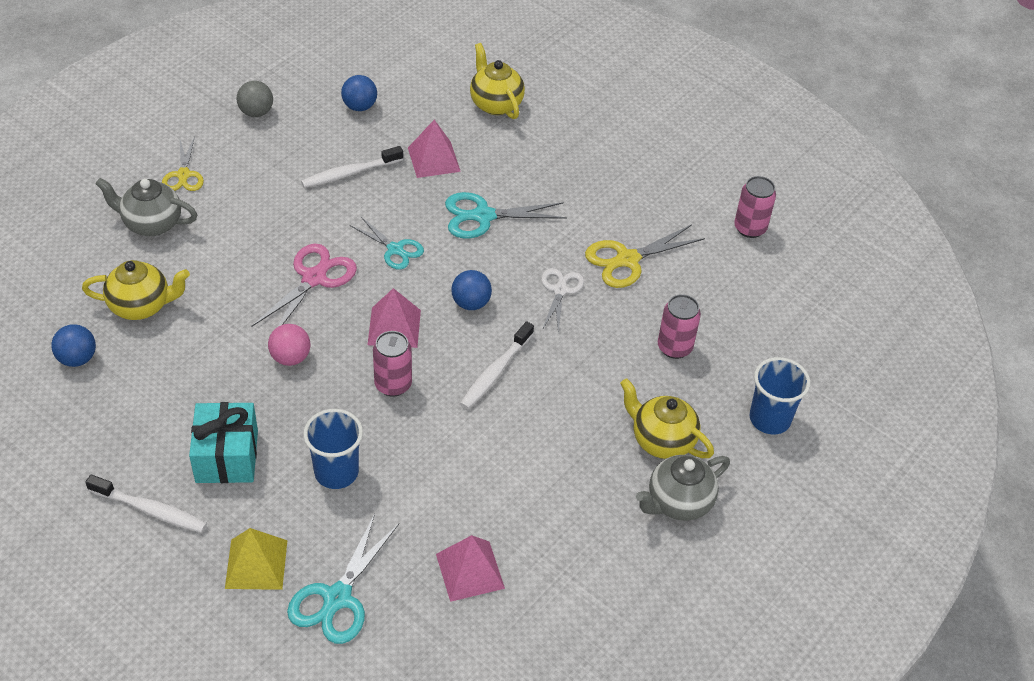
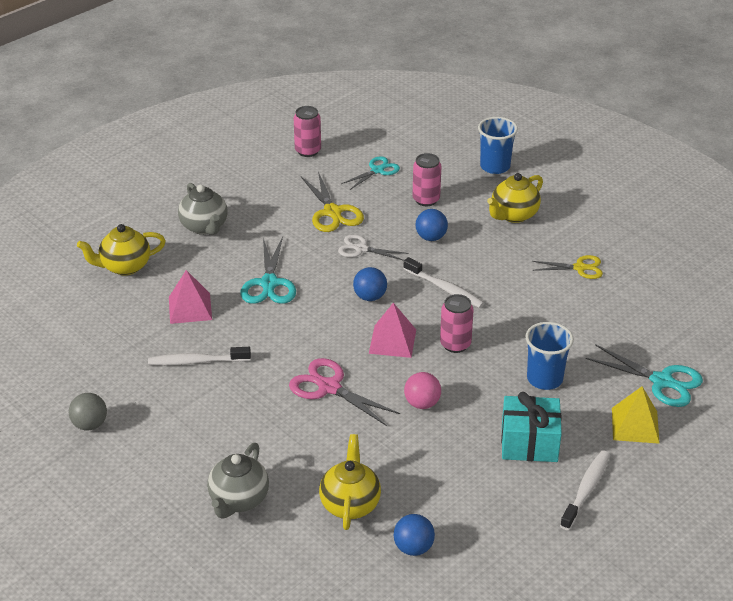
camera: 80 degrees left, 10 degrees down
(183, 175) = (172, 478): yellow scissors -> yellow scissors (580, 268)
(349, 173) = (196, 361): white toothbrush -> white toothbrush turned 105 degrees clockwise
(359, 106) = (102, 352): blue ball -> blue ball (431, 237)
(395, 249) = (301, 336): turquoise scissors -> turquoise scissors (377, 170)
(470, 571) = (632, 313): pink pyramid -> none
(678, 502) = (568, 214): grey teapot -> grey teapot (204, 227)

